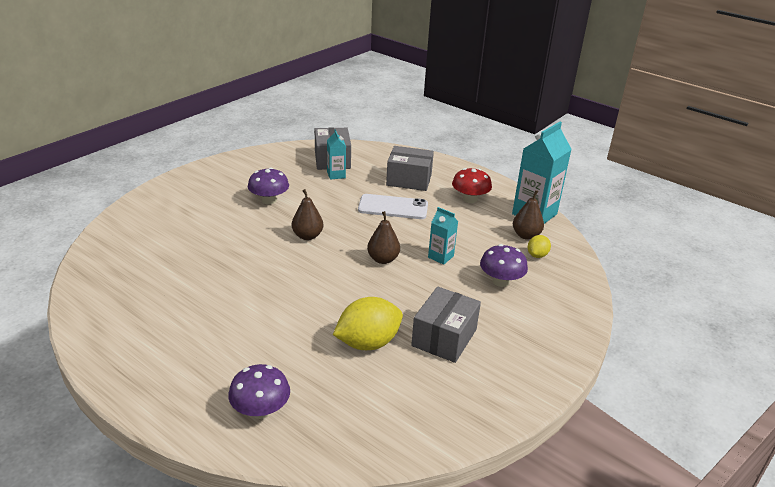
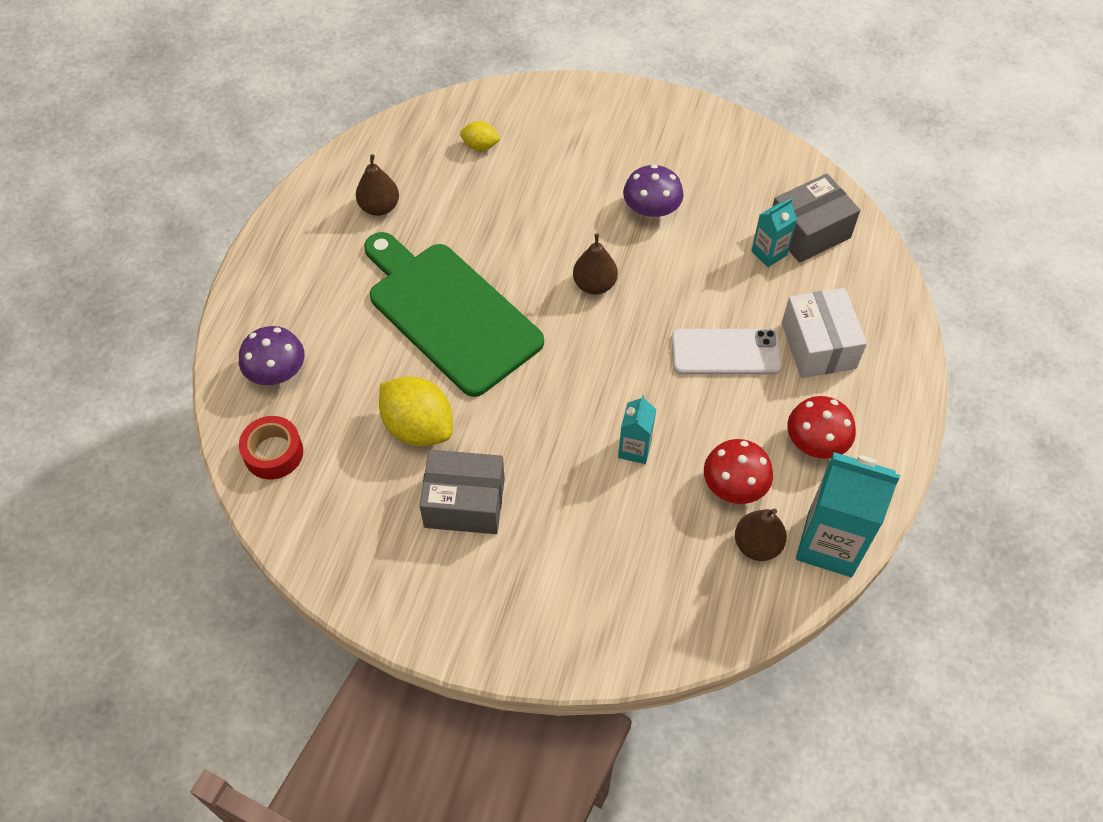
camera: 70 degrees right, 25 degrees up
(279, 301) = (449, 313): none -> green cutting board
(341, 432) = (273, 453): none -> red tape
(383, 259) = (590, 385): brown pear -> brown pear (379, 207)
(393, 207) = (725, 352): white phone -> white phone turned 75 degrees counterclockwise
(409, 180) = (818, 345): grey box -> white box
(484, 231) = (734, 485): none -> red mushroom
(501, 281) = (617, 538): purple mushroom -> none
(537, 255) = (711, 571): yellow lemon -> yellow lemon (480, 146)

